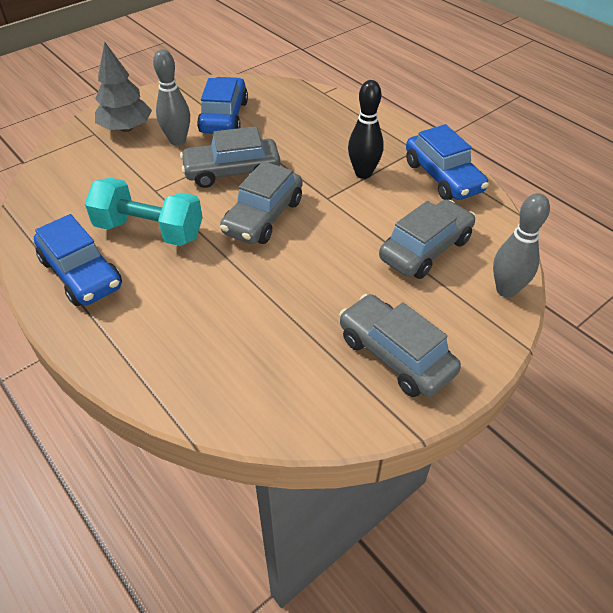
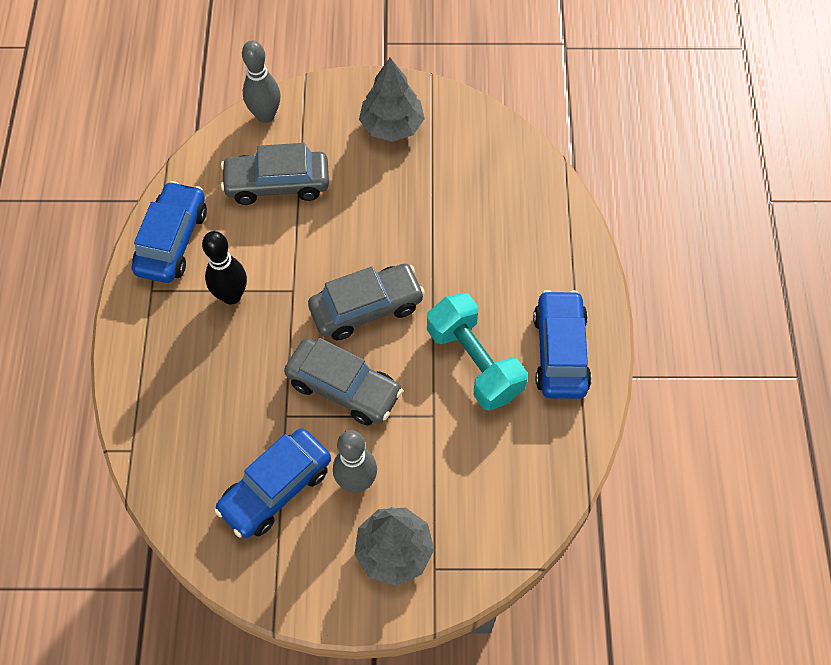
camera: 140 degrees left, 15 degrees up
(395, 355) = (392, 126): grey car -> grey tree

